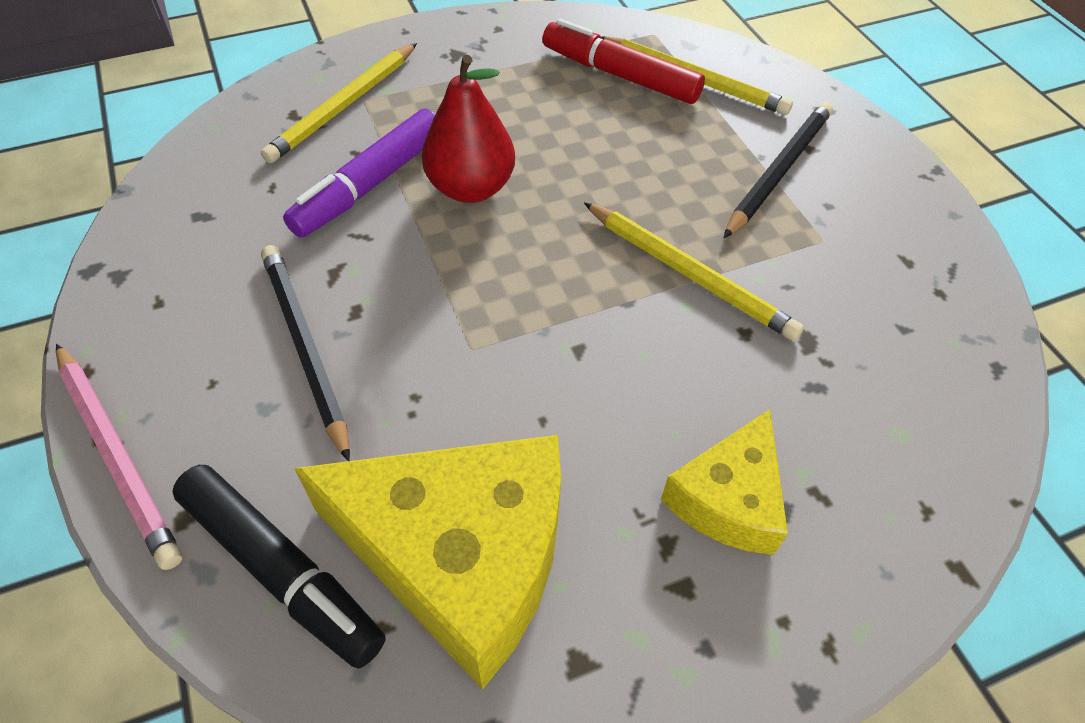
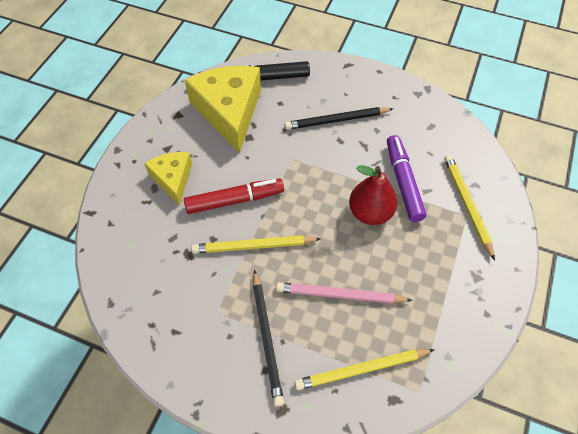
camera: 135 degrees right, 5 degrees up
(116, 454) = (339, 65): pink pencil -> pink pencil (340, 295)
(306, 347) = (337, 120): black pencil -> black pencil turned 150 degrees clockwise
(461, 557) = (229, 111): yellow cheese -> yellow cheese turned 105 degrees clockwise
(620, 75) = (396, 336): red marker -> red marker (235, 200)

